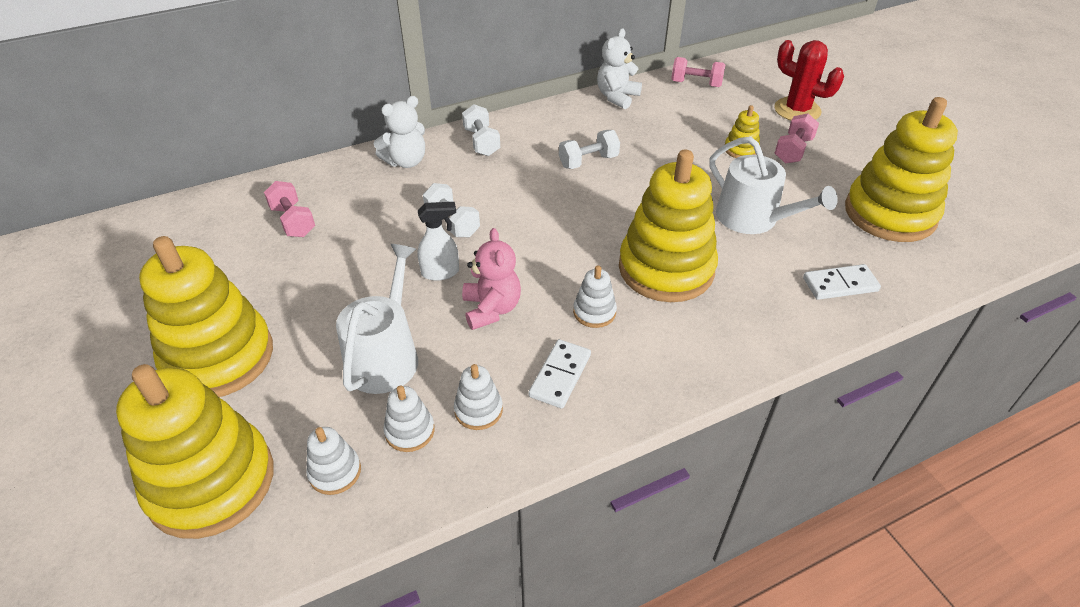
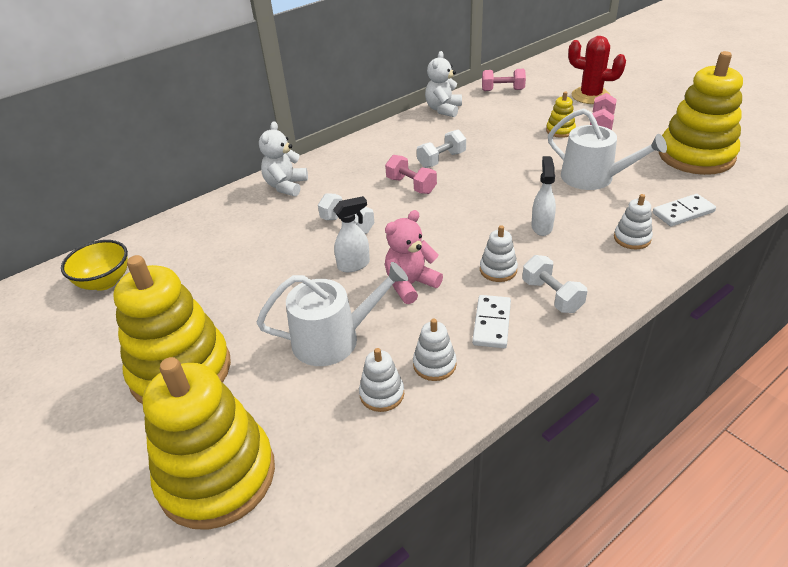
camera: 10 degrees left, 5 degrees down
(181, 238) = (105, 282): none -> yellow bowl
(293, 221) = (204, 249): pink dumbbell -> pink dumbbell (411, 185)
(335, 472) = (329, 441): white stacking toy -> white stacking toy (632, 238)
(385, 355) = (334, 339): white watering can -> white watering can turned 75 degrees clockwise
(406, 161) = (286, 186): white teddy bear -> white teddy bear turned 150 degrees clockwise
(481, 142) = (345, 161): white dumbbell -> white dumbbell (552, 296)
(491, 309) = (410, 284): pink teddy bear -> pink teddy bear turned 105 degrees counterclockwise
(666, 269) = (541, 227): yellow stacking toy -> white spray bottle

